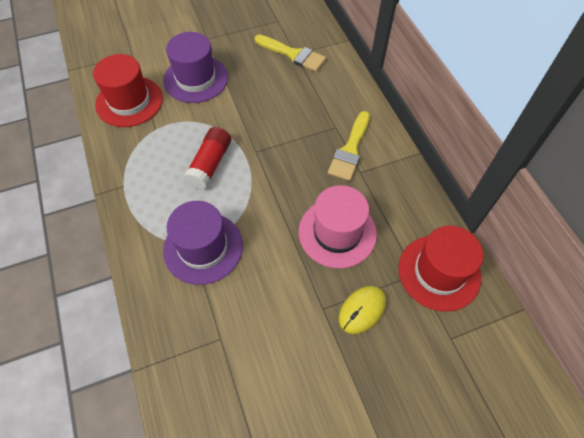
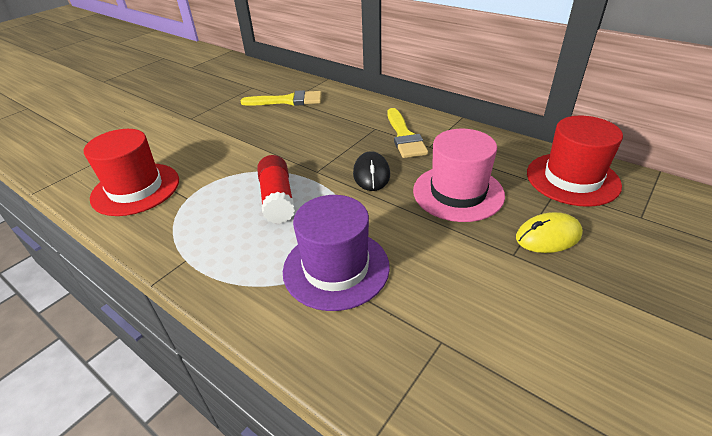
camera: 30 degrees left, 20 degrees down
(196, 79) = (202, 146): purple hat -> none
(291, 177) = (371, 174): none -> black mouse
(362, 310) = (548, 236): yellow mouse -> yellow mouse turned 60 degrees clockwise

